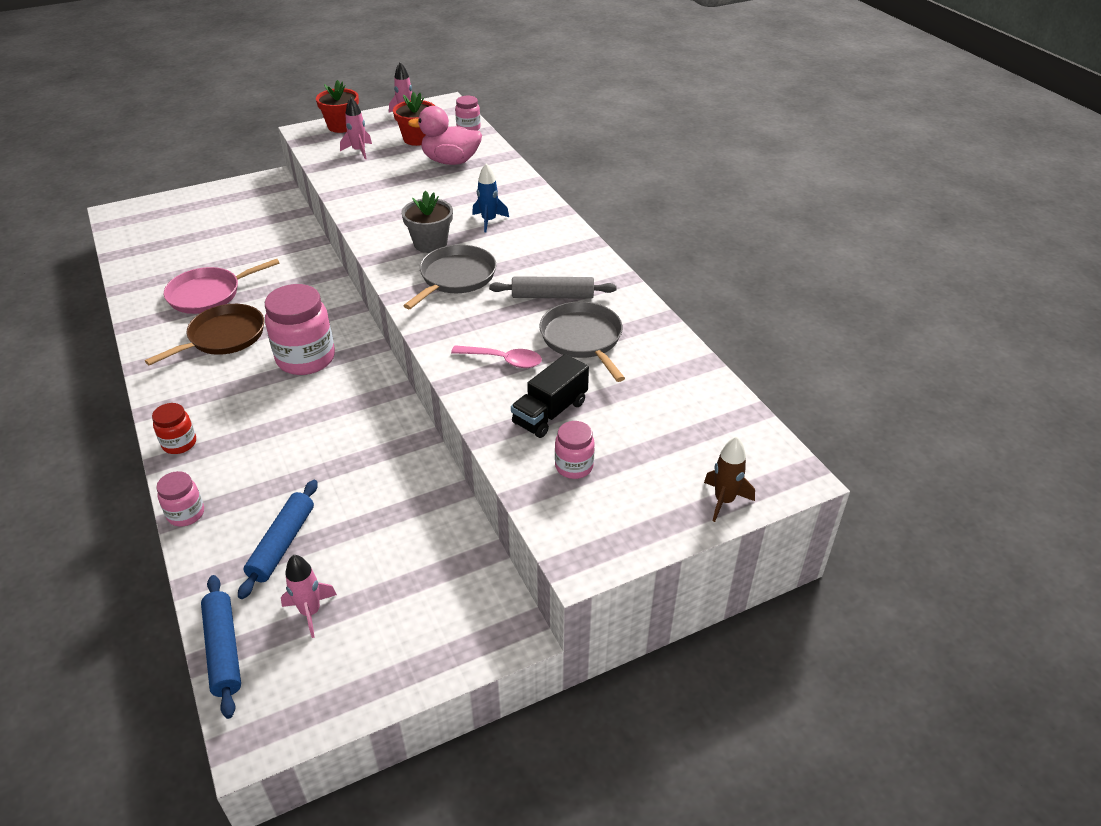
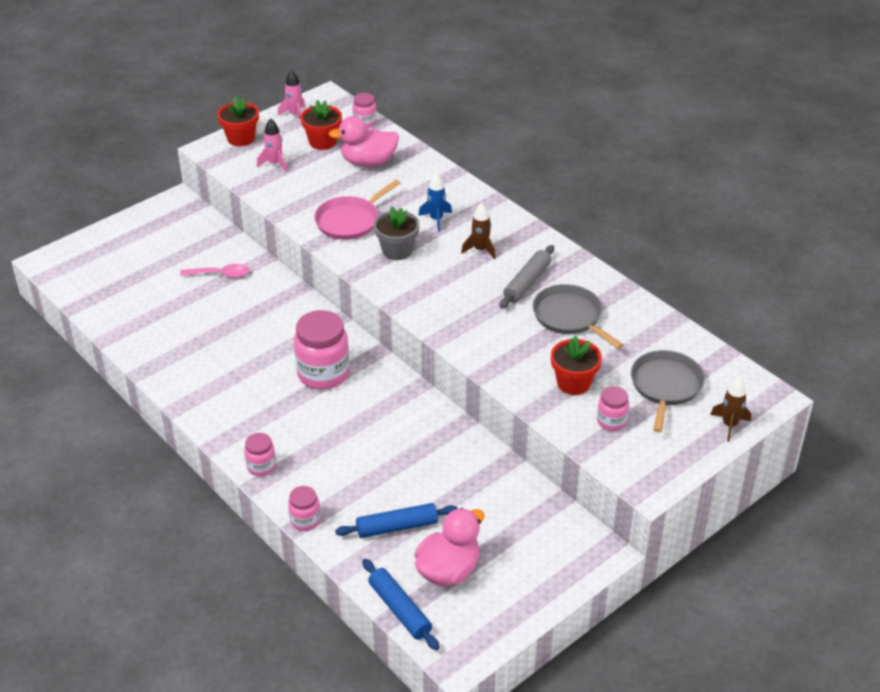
camera: 15 degrees left, 0 degrees up
(179, 443) = (261, 467): red jar -> pink jar
(208, 294) = (196, 329): pink pan -> pink pan (350, 221)
(223, 337) = (237, 367): brown pan -> none
(282, 544) = (397, 527): blue rolling pin -> blue rolling pin turned 75 degrees clockwise
(310, 612) = (448, 570): pink rocket -> pink duck
(455, 278) = (437, 280): grey pan -> grey pan (665, 386)
(503, 360) = (515, 346): pink spoon -> pink spoon (220, 274)
(519, 256) = (480, 250): none -> brown rocket
(550, 412) = (573, 383): black truck -> red flower pot
(552, 296) = (527, 282): grey rolling pin -> grey rolling pin turned 45 degrees counterclockwise

